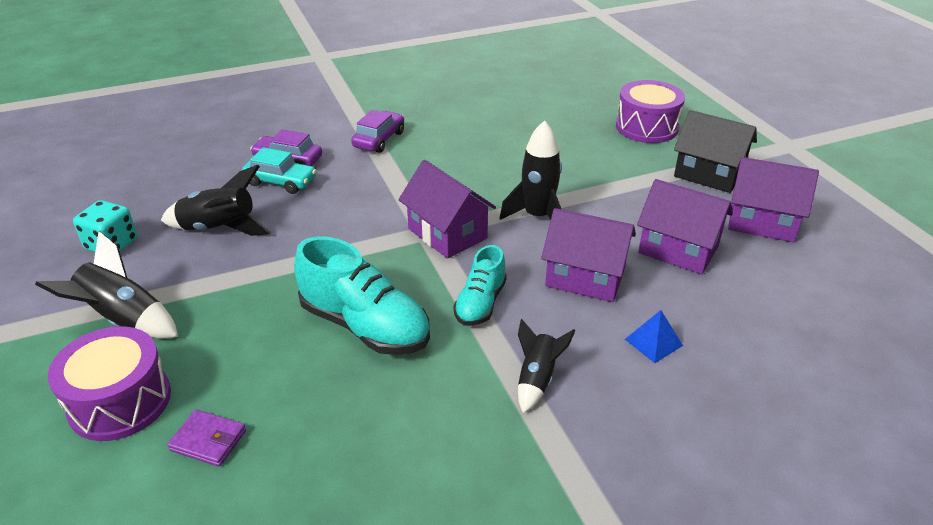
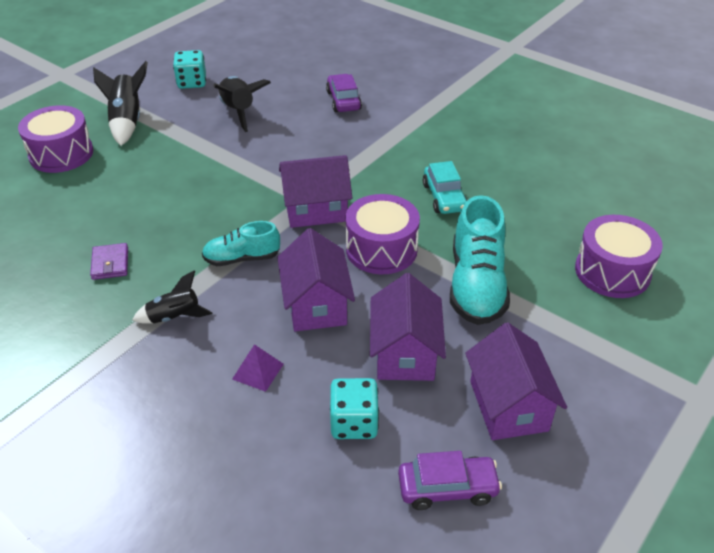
camera: 60 degrees right, 5 degrees up
(208, 440) = (46, 198): purple wallet -> purple wallet (110, 264)
(281, 182) = (314, 110): turquoise car -> turquoise car (444, 197)
(365, 326) = (181, 214): turquoise shoe -> turquoise shoe (476, 285)
(379, 140) = (414, 127): purple car -> purple car (447, 488)
(447, 233) = (316, 210): purple house -> purple house turned 60 degrees clockwise
(537, 216) = (381, 249): black rocket -> purple drum
(653, 342) = (258, 371): blue pyramid -> purple pyramid
(708, 174) = (564, 342): black house -> none
(746, 304) = (354, 423): none -> turquoise dice

